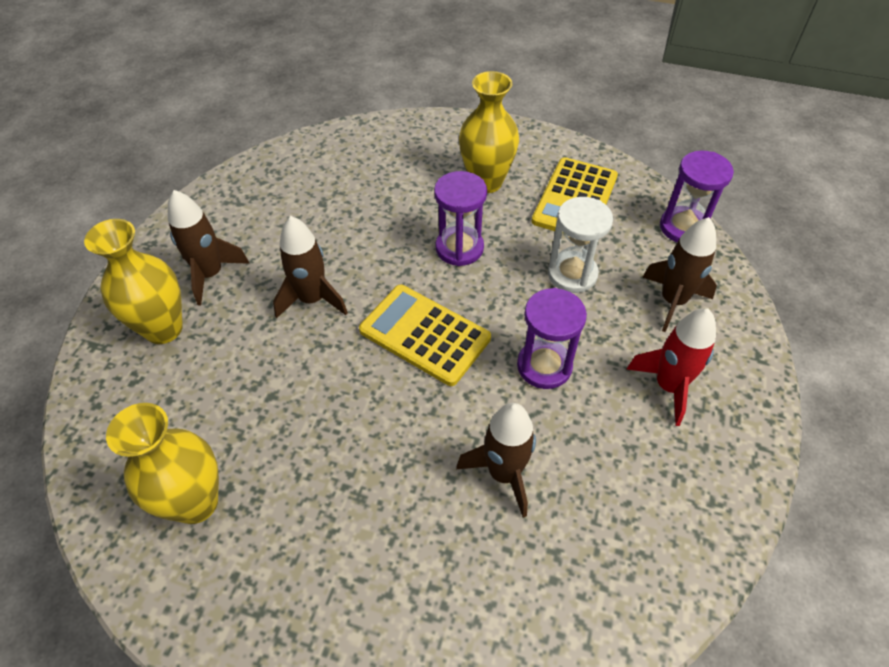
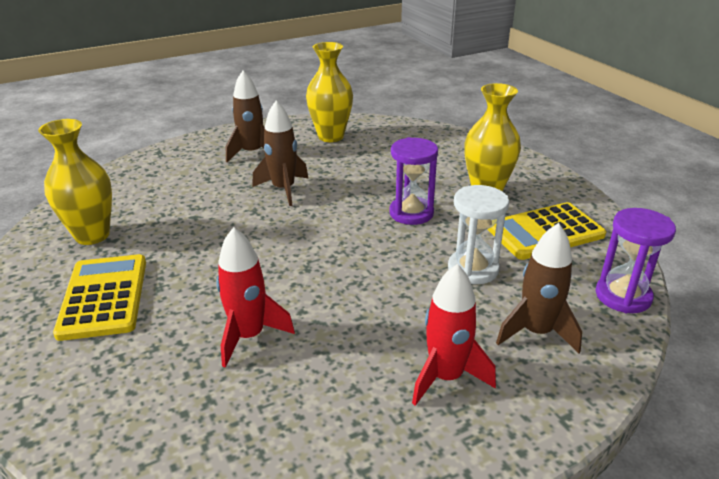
camera: 45 degrees right, 20 degrees down
(163, 329) = (195, 162): yellow vase -> yellow vase (331, 136)
(424, 335) = (318, 240): yellow calculator -> yellow calculator (103, 297)
(503, 473) = (249, 336): brown rocket -> red rocket
(544, 366) = (368, 303): purple hourglass -> none

